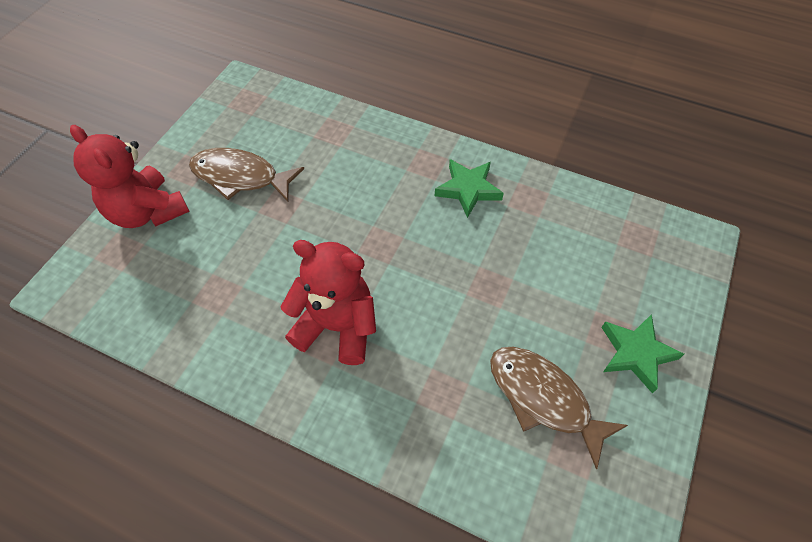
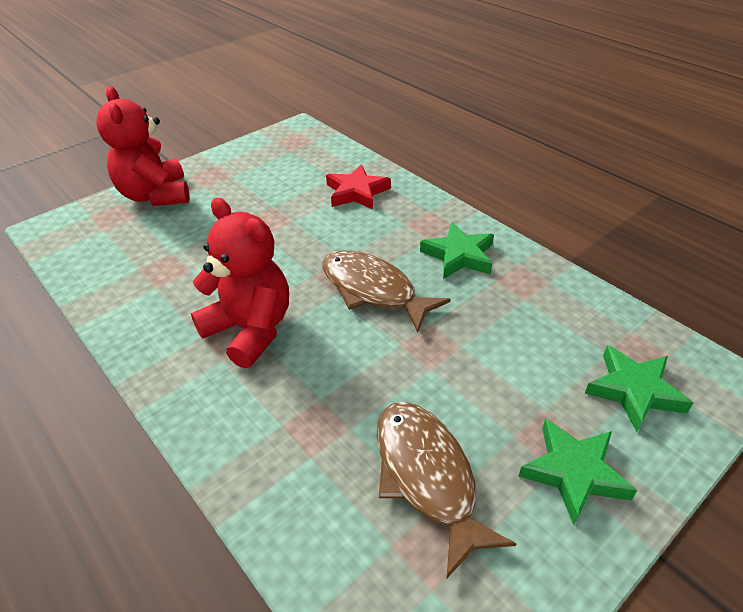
camera: 25 degrees right, 15 degrees down
(240, 177) = (248, 191): brown fish -> brown fish (373, 290)
(344, 147) = (356, 192): none -> red star
(647, 271) = (634, 391): none -> green star

